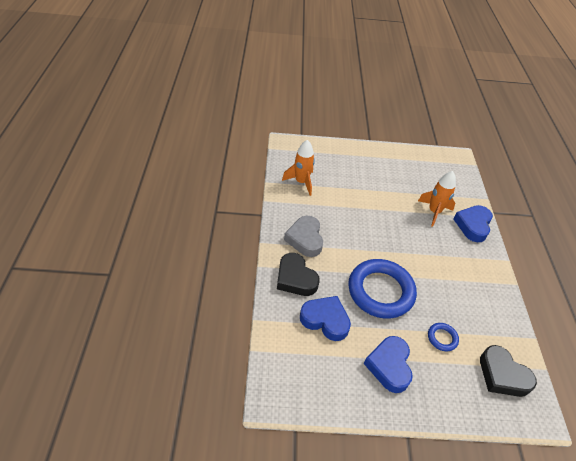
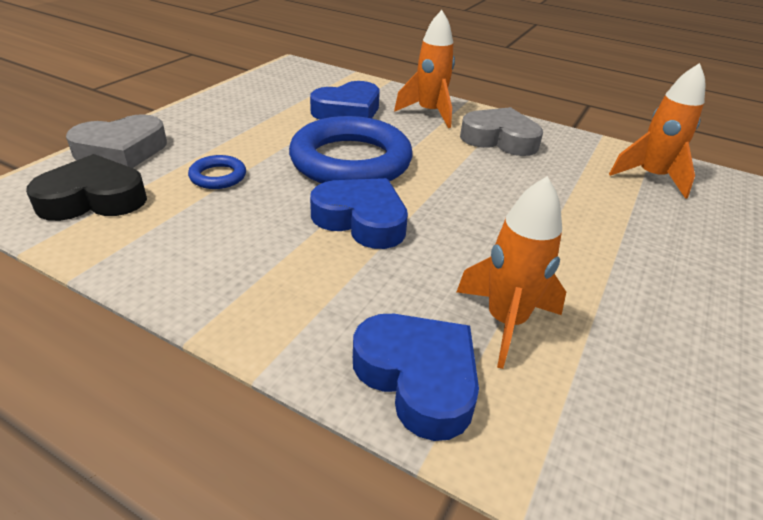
camera: 120 degrees right, 10 degrees down
(295, 278) = (429, 113): black heart -> orange rocket
(389, 366) = (240, 125): blue heart -> blue heart (361, 220)
(465, 403) = (122, 151): none -> grey heart

